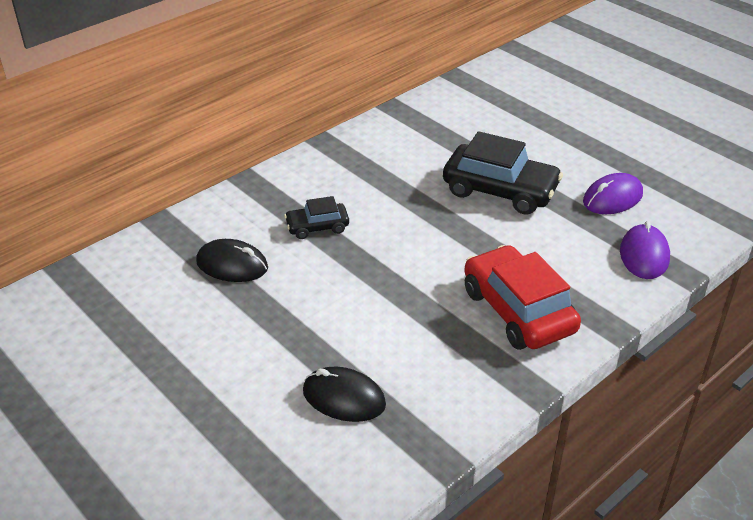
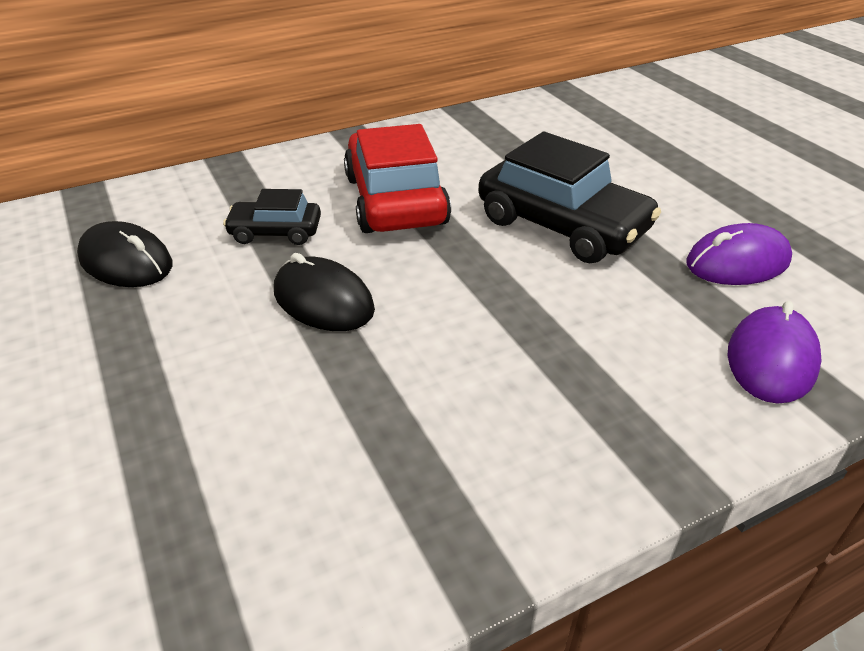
camera: 15 degrees right, 0 degrees up
(344, 398) = (130, 511): black mouse -> black mouse (323, 301)
(518, 311) = (513, 413): red car -> red car (395, 200)

